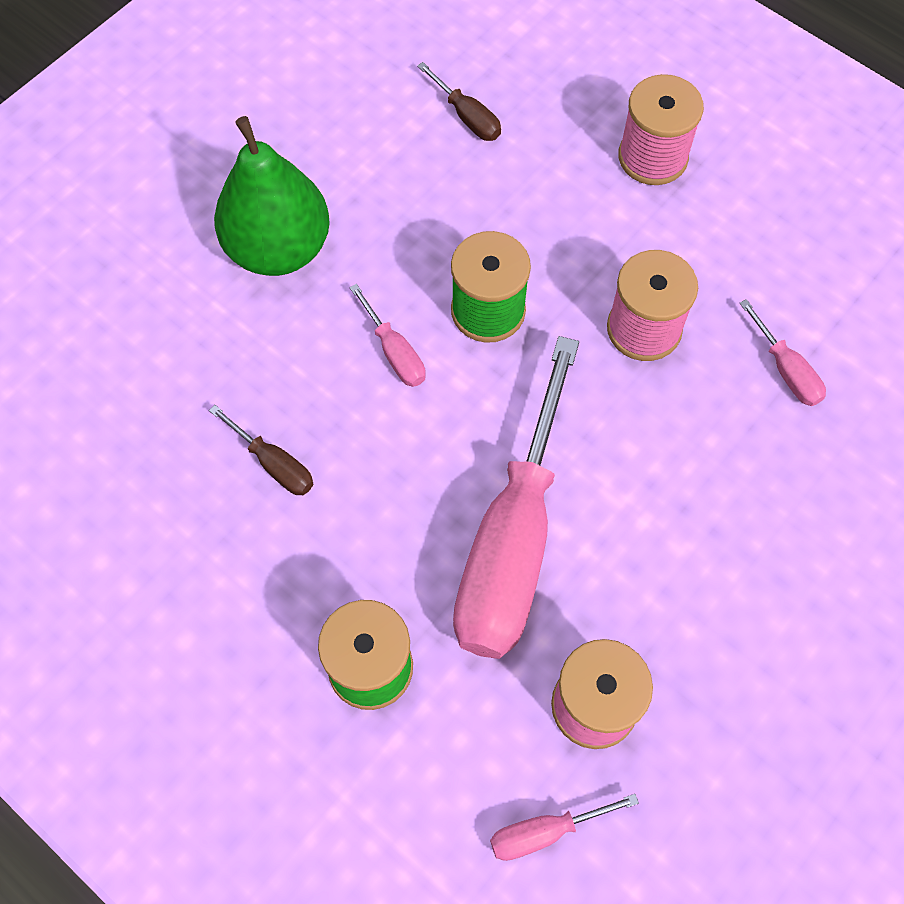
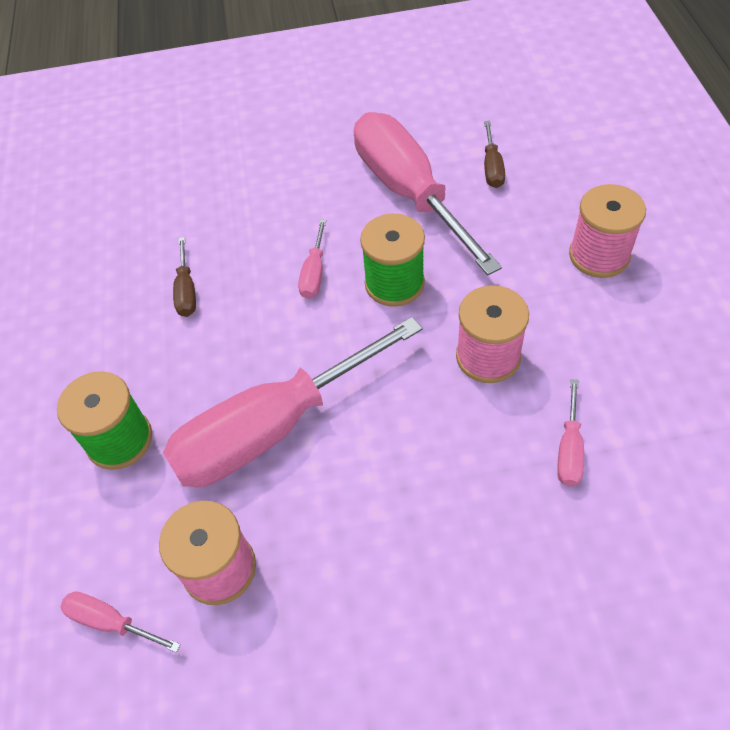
camera: 45 degrees right, 10 degrees down
(279, 248) = (307, 179): green pear -> none
(408, 197) = (409, 193): none -> pink screwdriver

